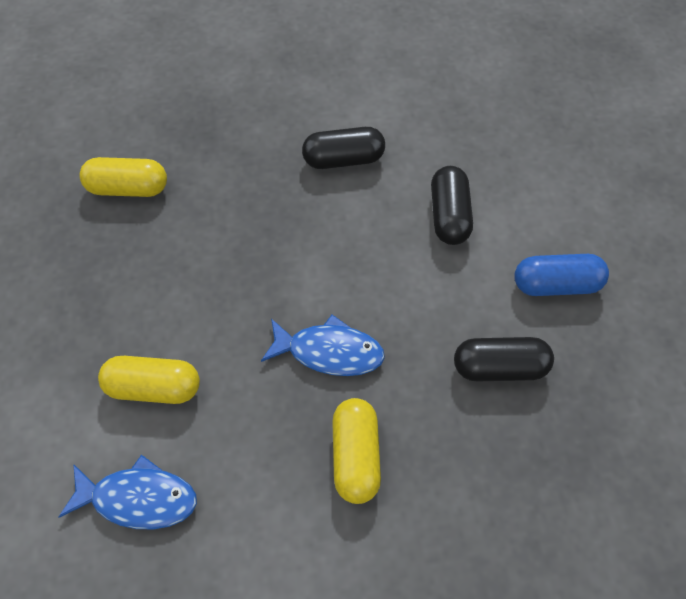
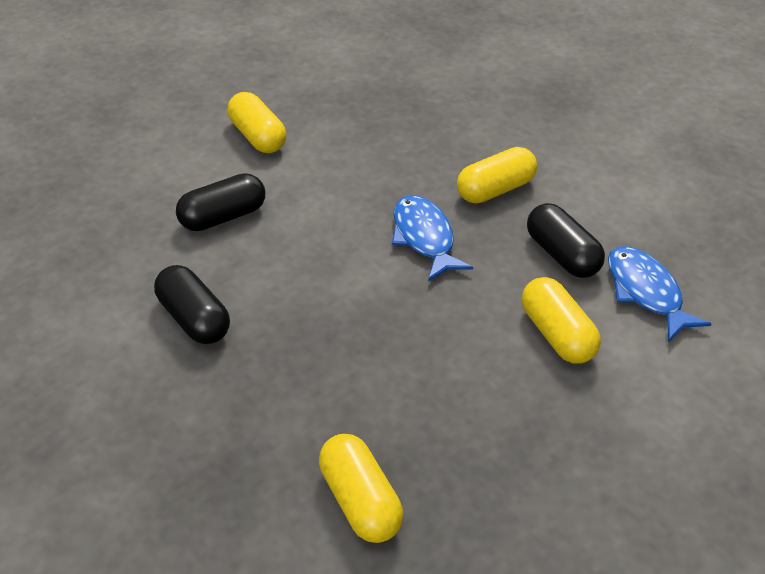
camera: 120 degrees left, 15 degrees down
(499, 367) = (358, 144): black capsule -> black capsule (561, 255)
(556, 285) = (258, 137): blue capsule -> yellow capsule

